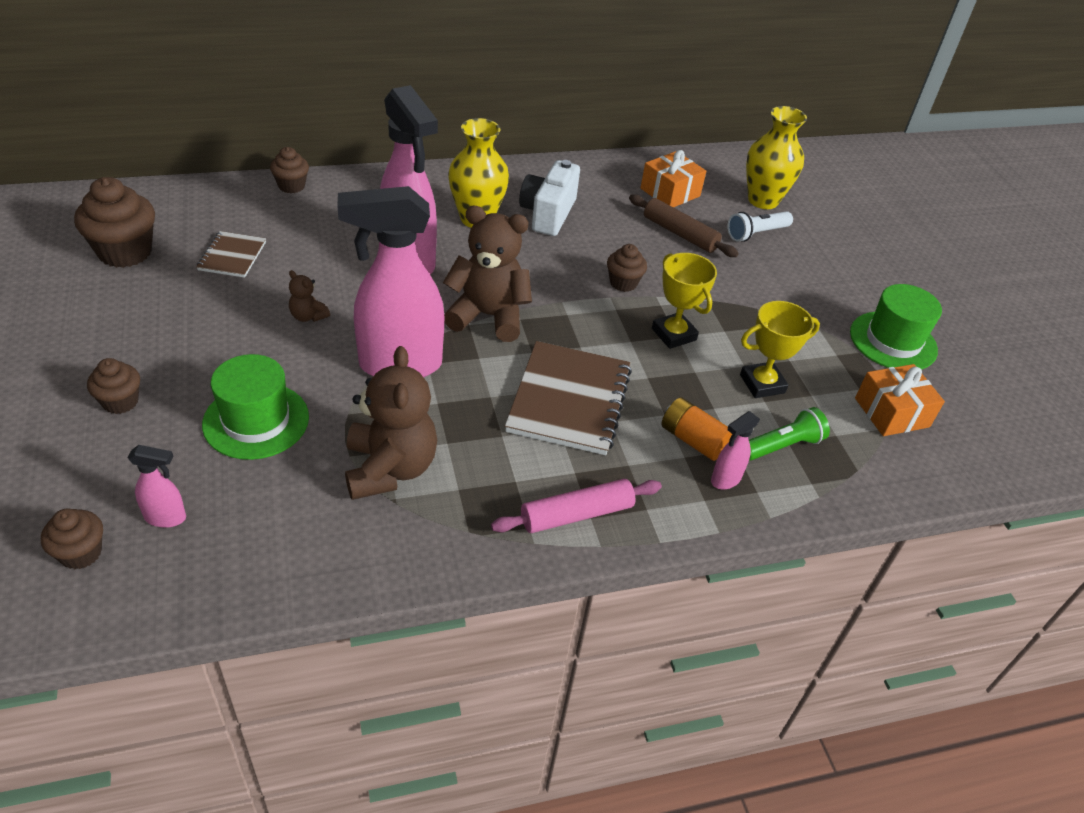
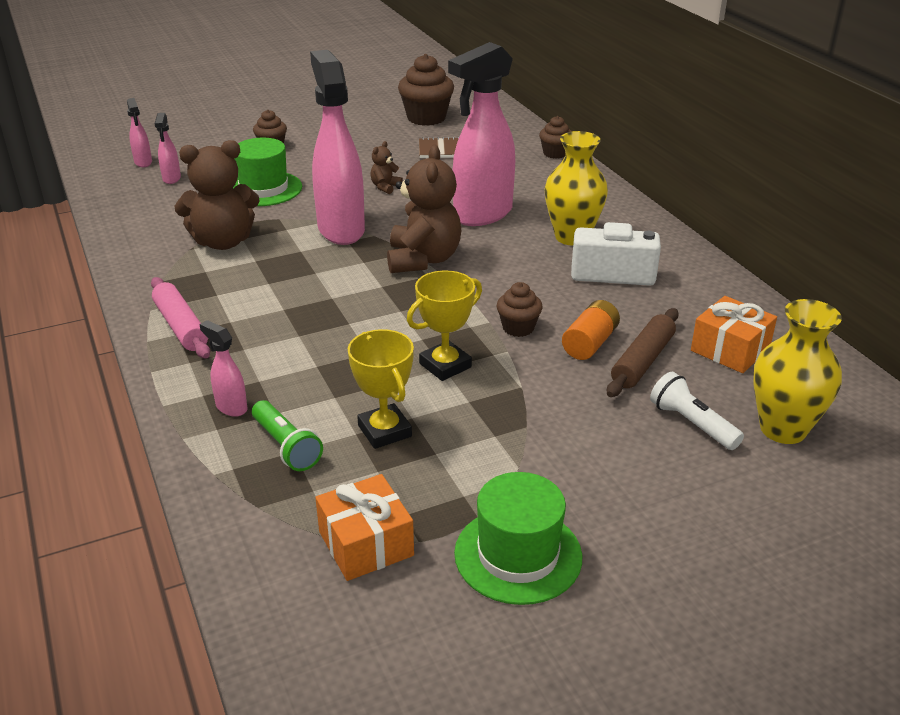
camera: 85 degrees right, 10 degrees down
(81, 553) = (143, 162): brown cupcake -> pink spray bottle
(569, 400) = (321, 311): brown notebook -> none
(693, 440) = (283, 385): orange battery -> orange battery (590, 343)

